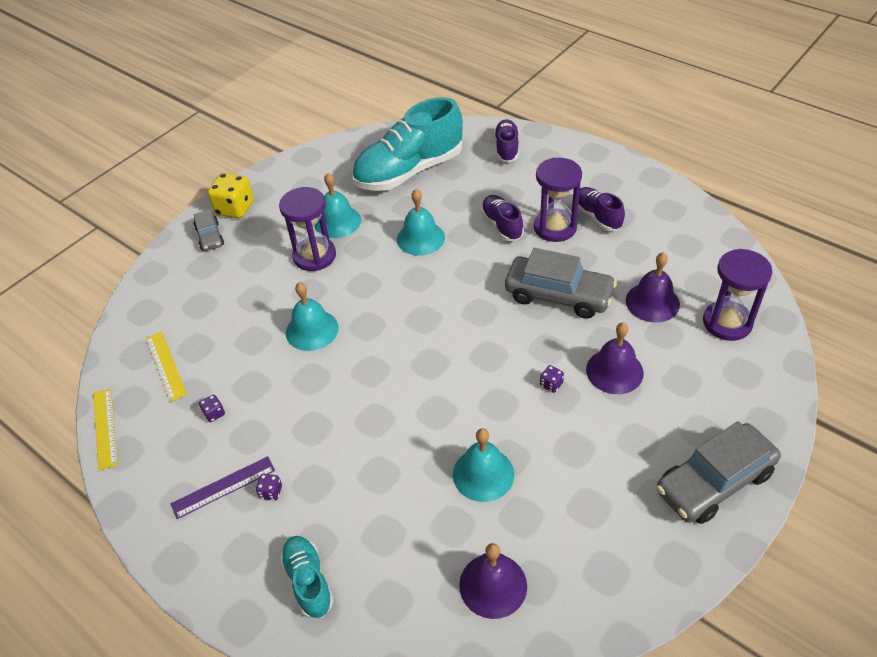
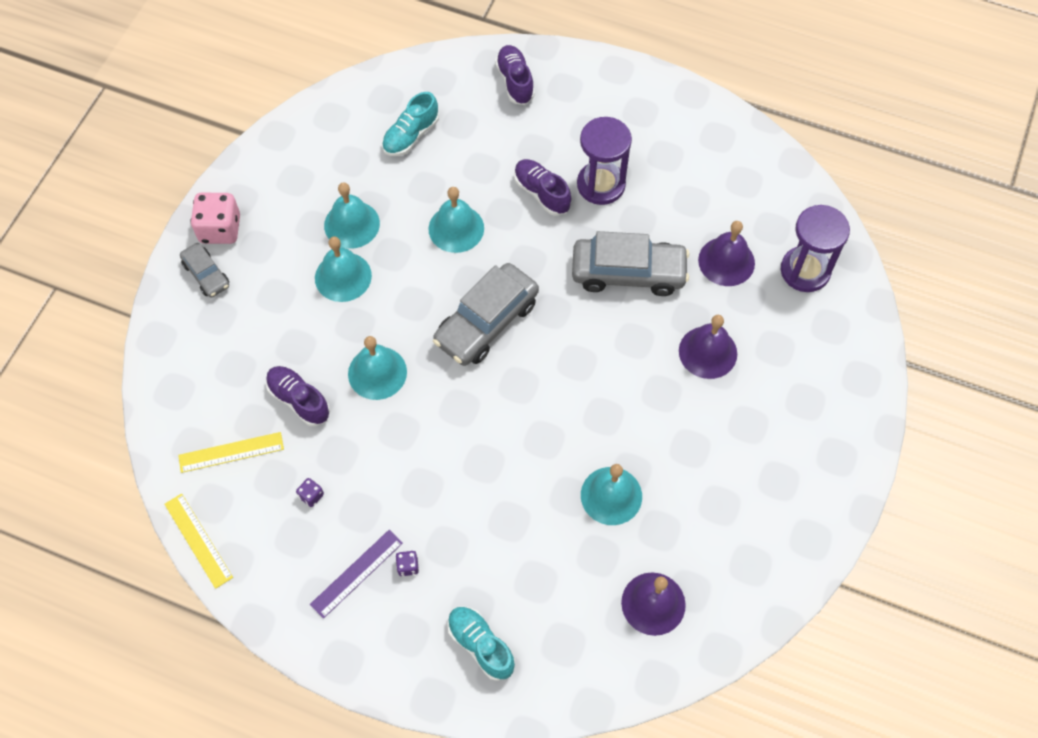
camera: 20 degrees left, 15 degrees up
(165, 365) = (231, 452): yellow ruler -> yellow ruler turned 60 degrees counterclockwise
(235, 208) = (220, 229): yellow dice -> pink dice
(314, 256) = (343, 276): purple hourglass -> turquoise bell
(409, 171) = (411, 135): turquoise shoe -> turquoise shoe, size x0.49
(551, 384) = (649, 382): purple dice -> none
(597, 216) = (643, 161): purple shoe -> purple shoe (299, 400)
(714, 482) = (827, 451): grey car -> grey car (486, 322)

